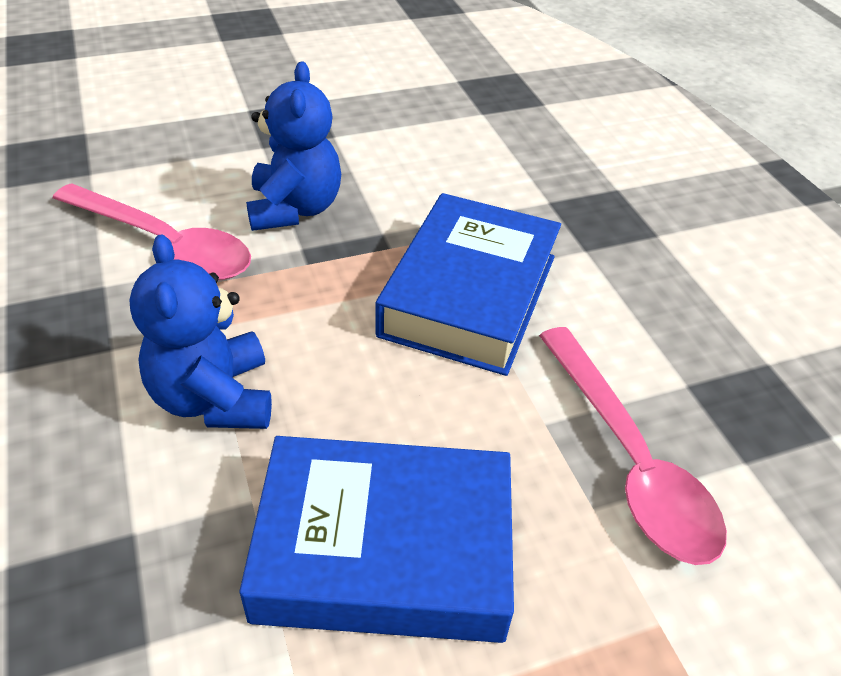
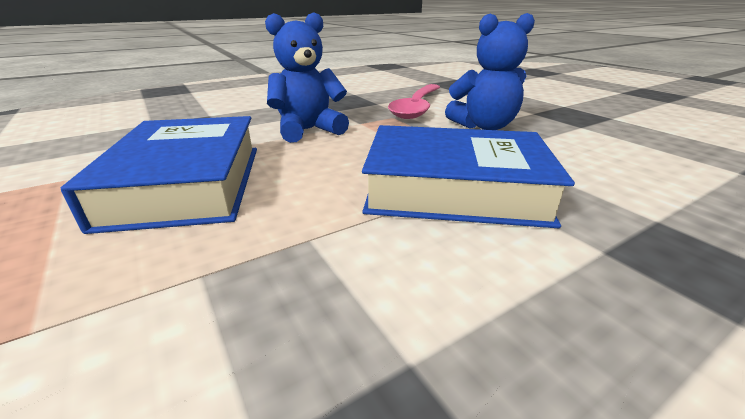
camera: 80 degrees right, 15 degrees down
(628, 459) = (263, 300): pink spoon -> none

